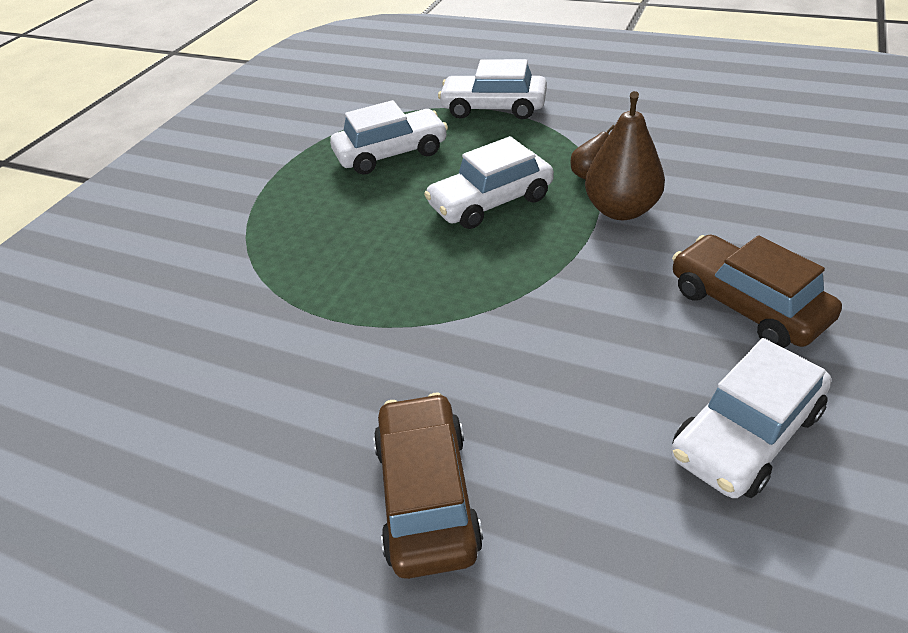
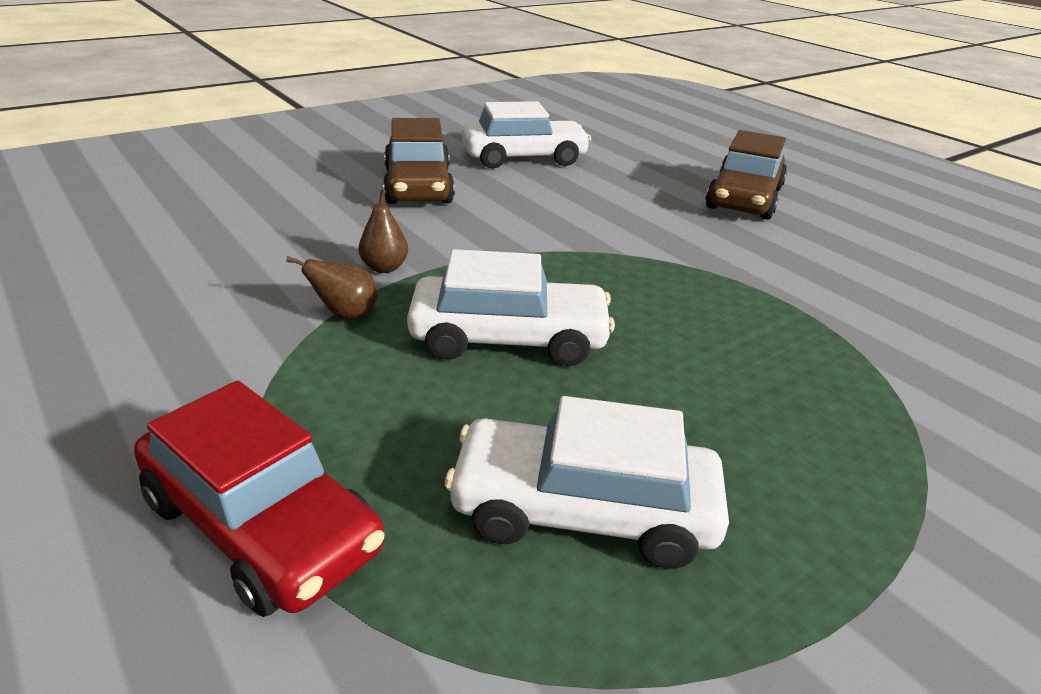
camera: 155 degrees left, 10 degrees down
(493, 108) = (261, 525): white car -> red car
(621, 210) = (384, 268): brown pear -> brown pear, size x0.49

